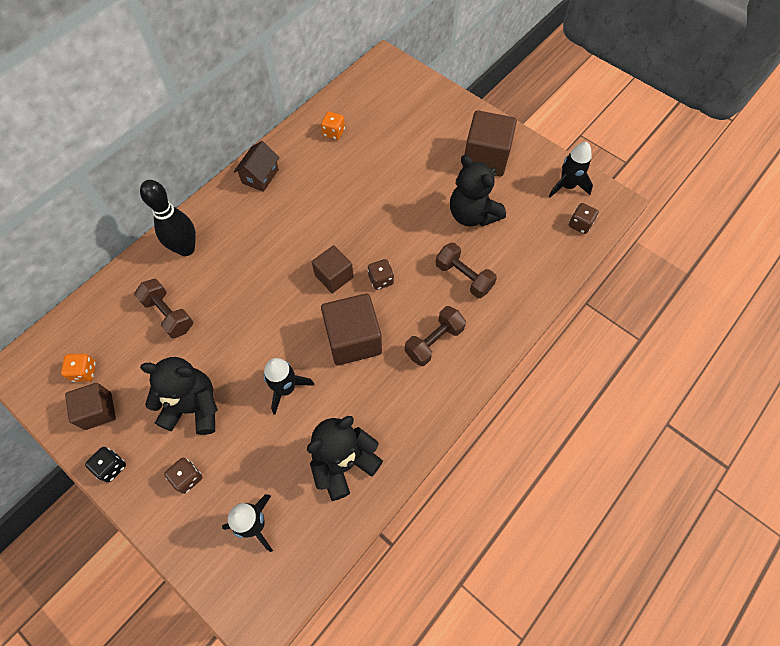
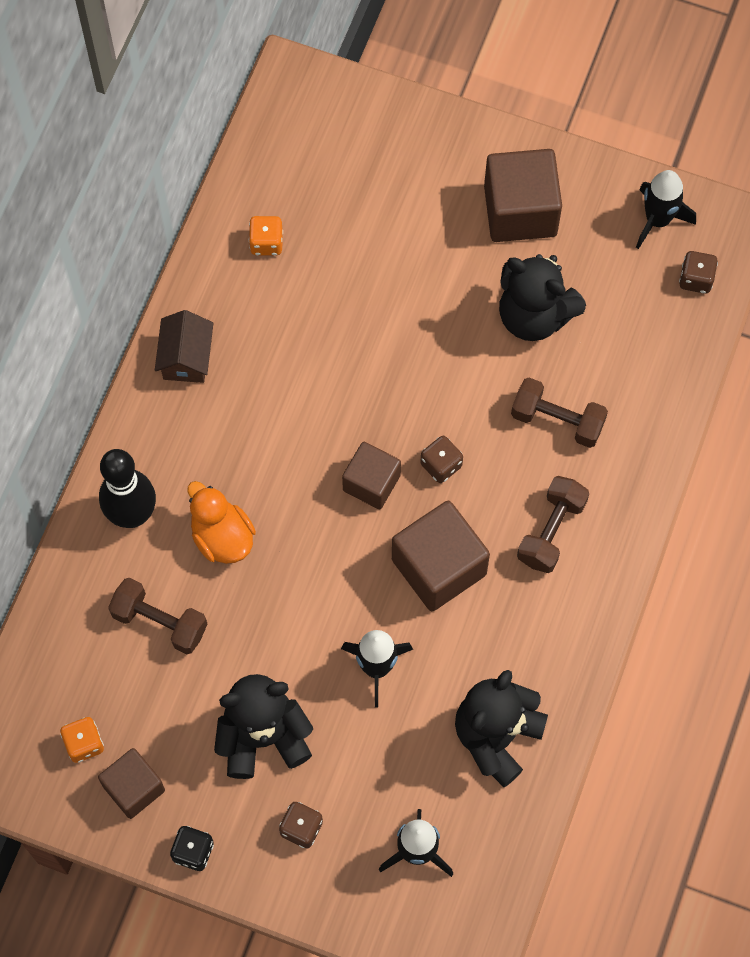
camera: 20 degrees left, 5 degrees up
(230, 278) = (222, 537): none -> orange duck

